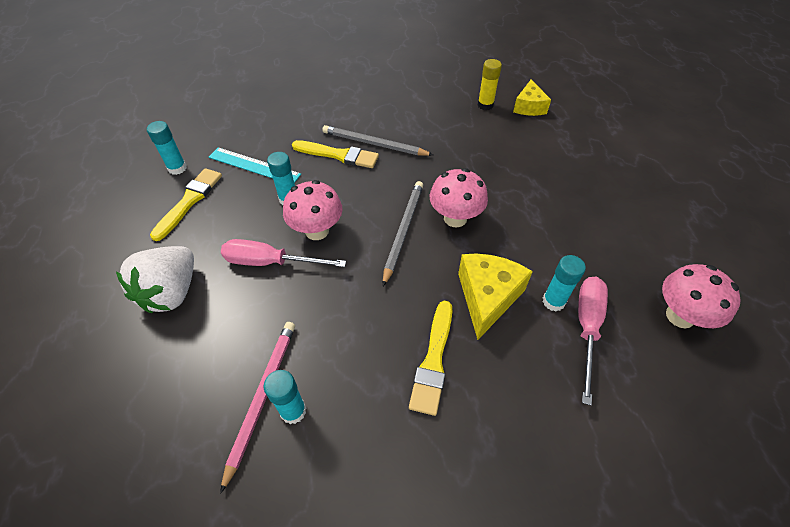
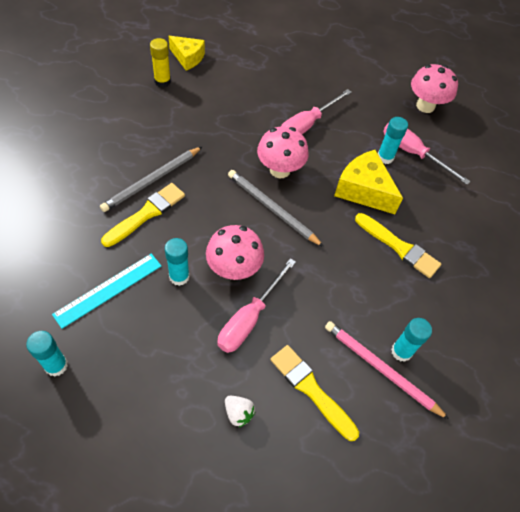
camera: 70 degrees left, 5 degrees up
(172, 292) = (238, 413): white strawberry -> white strawberry, size x0.44
(189, 201) = (121, 366): yellow brush -> yellow brush (311, 389)
(533, 216) = (307, 125): none -> pink screwdriver

